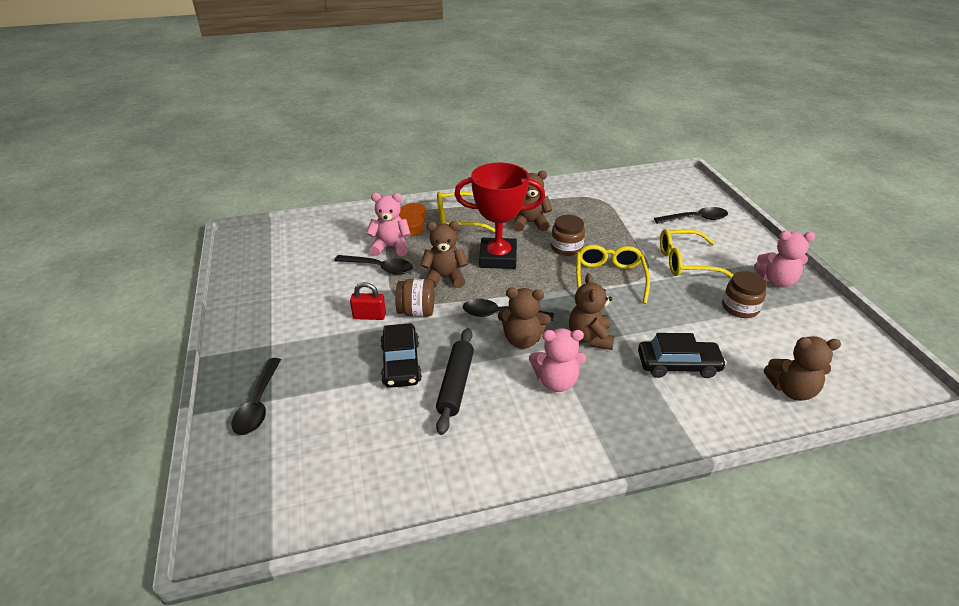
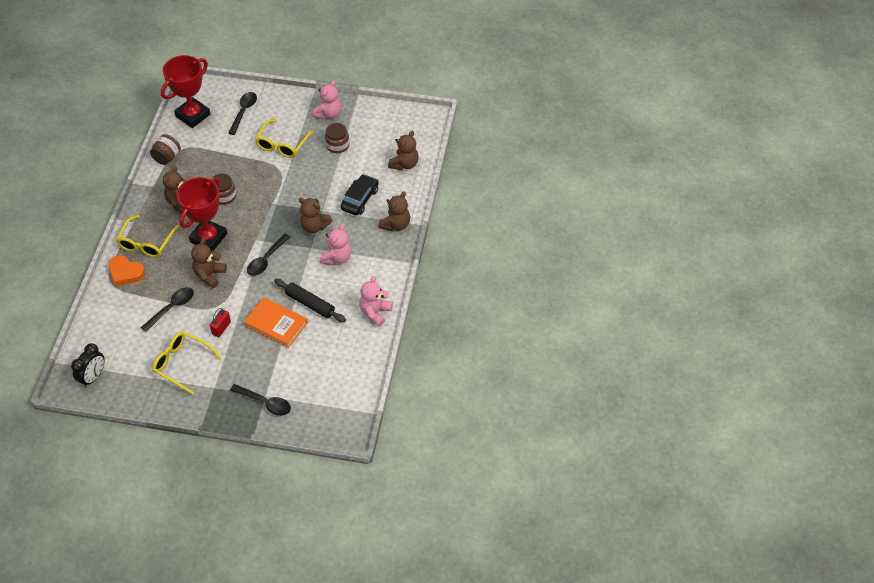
camera: 65 degrees left, 15 degrees up
(258, 249) = (93, 377): none -> black clock
(391, 247) = (150, 294): pink teddy bear -> pink teddy bear (375, 312)
(401, 363) = (276, 324): black car -> orange book
(416, 311) = (234, 302): brown jar -> brown jar (167, 157)
(522, 340) = (295, 259): brown teddy bear -> brown teddy bear (396, 225)
(609, 278) = (271, 190): yellow glasses -> yellow glasses (182, 364)
(650, 191) = (193, 115): none -> red trophy

